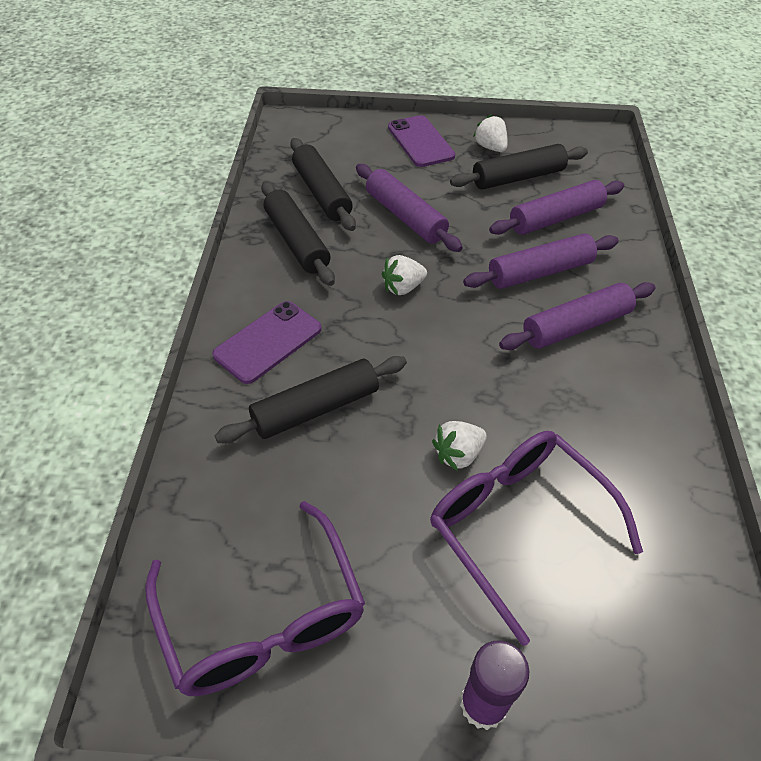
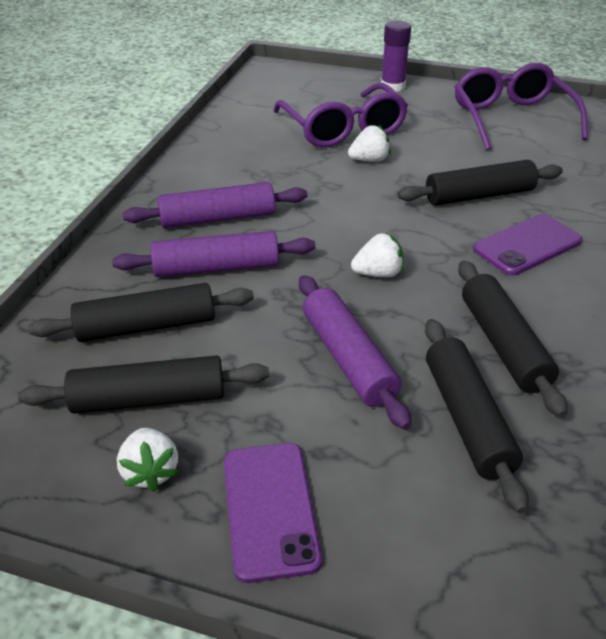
camera: 165 degrees left, 10 degrees down
(555, 218) = (146, 326): purple rolling pin -> black rolling pin

